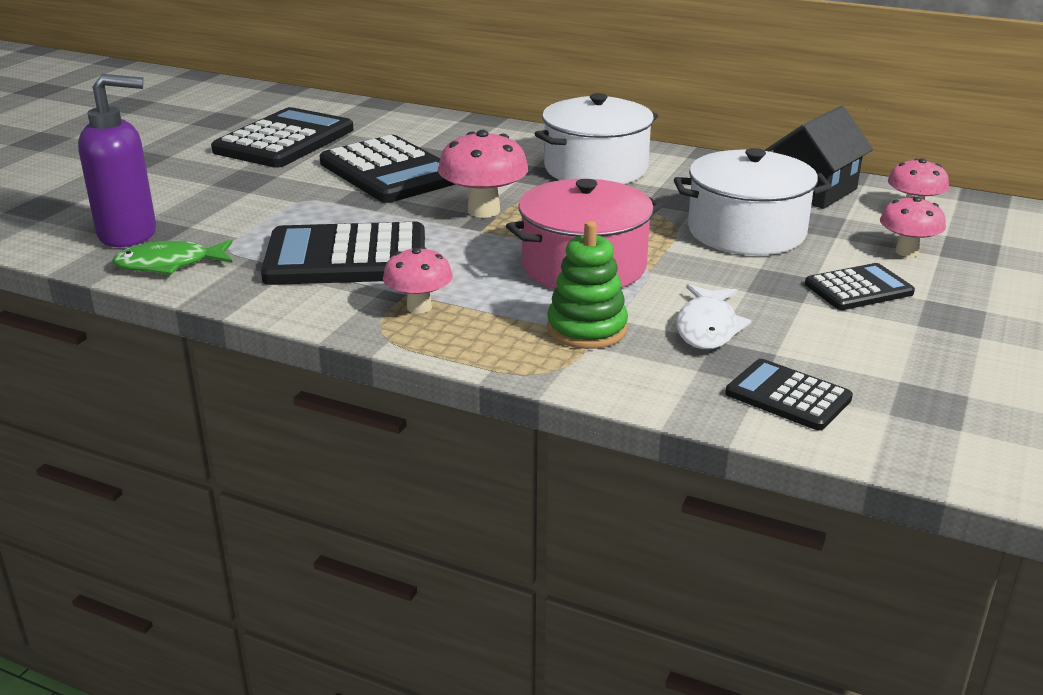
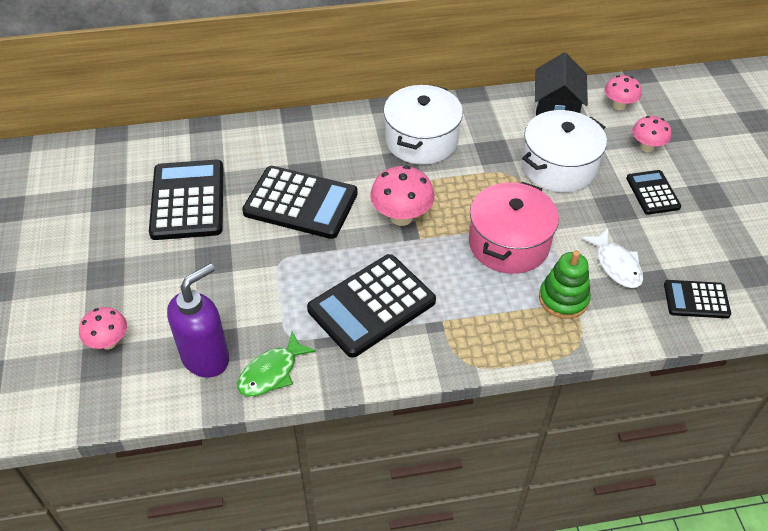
camera: 35 degrees left, 20 degrees up
(419, 307) = (462, 329): pink mushroom -> pink mushroom (109, 342)
(858, 288) = (652, 193): black calculator -> black calculator turned 45 degrees counterclockwise

